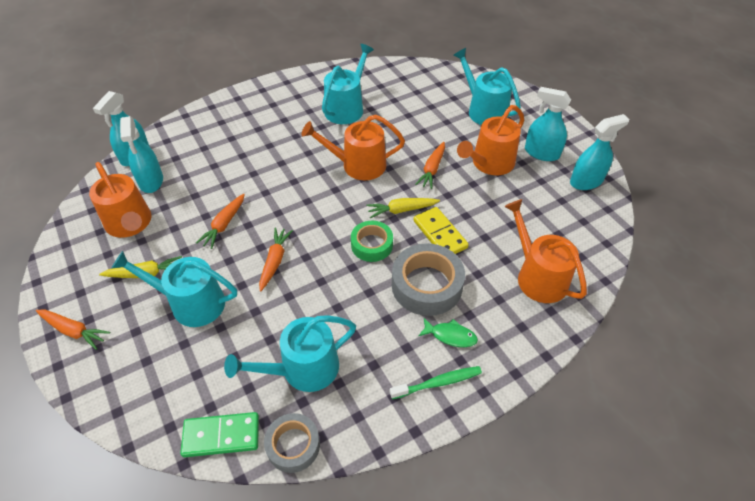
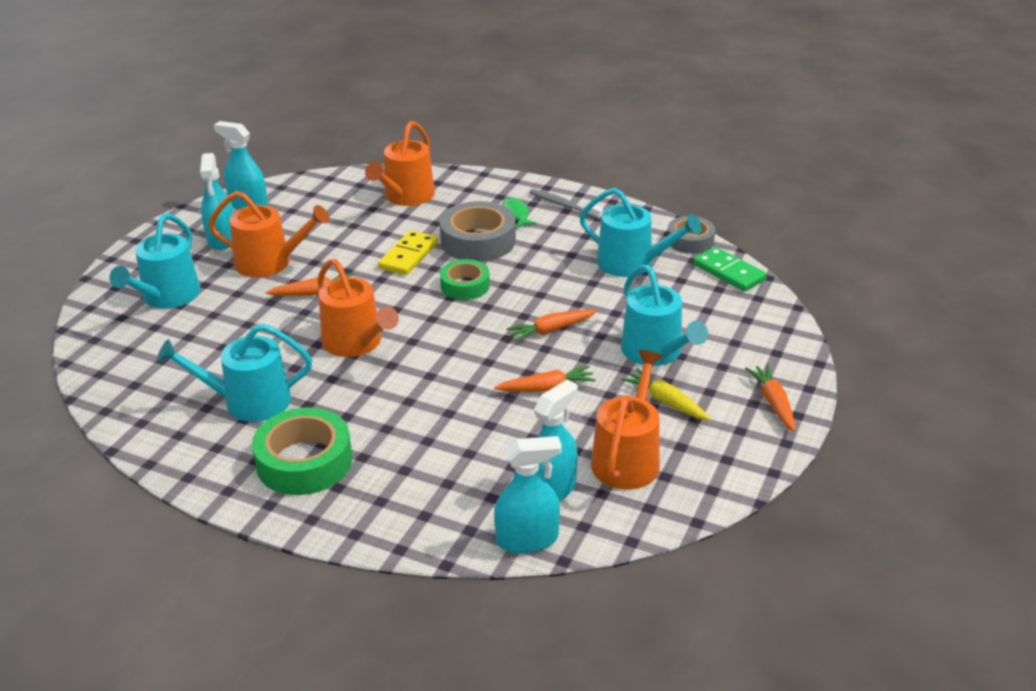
camera: 125 degrees left, 15 degrees down
(278, 109) = (304, 461): none -> green tape
(401, 210) = (399, 287): yellow carrot -> none
(437, 383) = (564, 205): green toothbrush -> grey toothbrush

